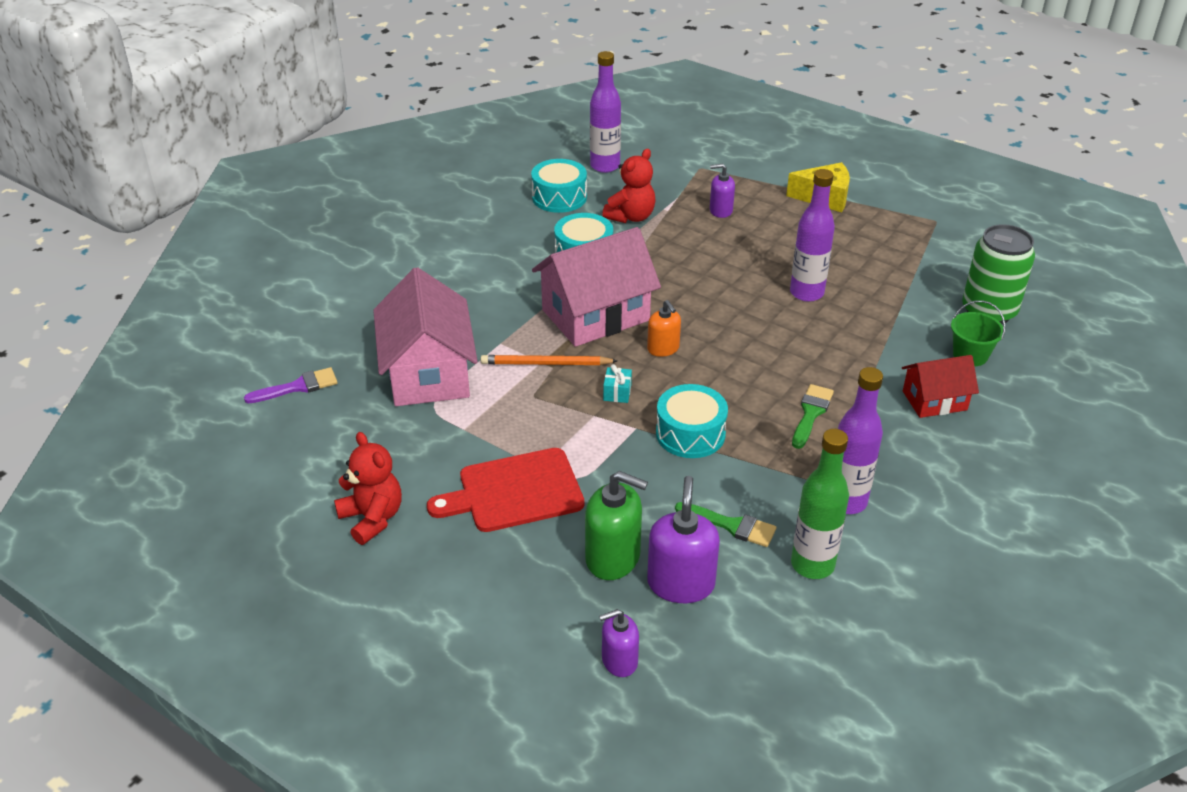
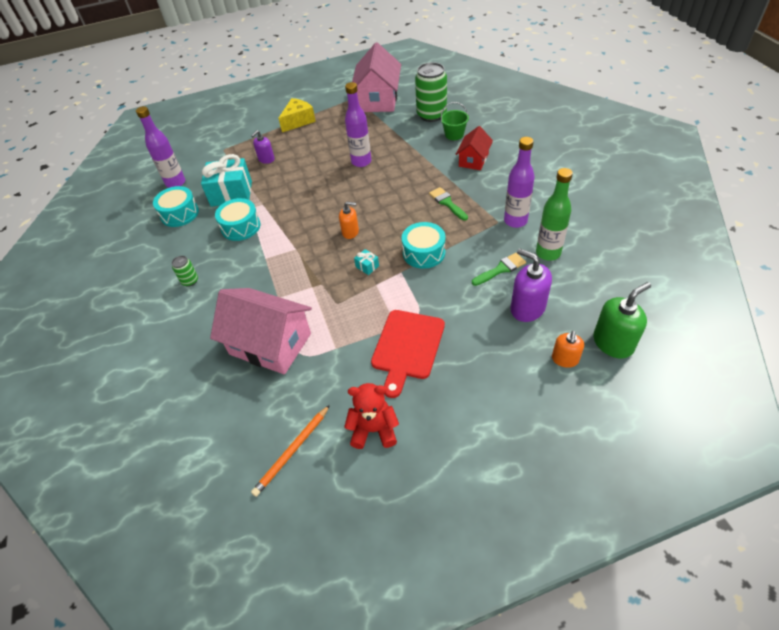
camera: 50 degrees left, 10 degrees up
(297, 387) = (216, 421): purple brush -> none
(466, 263) = (190, 281): none -> green can
(546, 364) = (315, 285): orange pencil -> orange pencil (292, 451)
(595, 315) = (297, 246): pink house -> pink house (378, 99)
(613, 558) = (490, 327): green soap dispenser -> green soap dispenser (613, 343)
(619, 661) = (565, 359): purple soap dispenser -> orange soap dispenser
(631, 217) = (231, 193): red teddy bear -> turquoise gift

